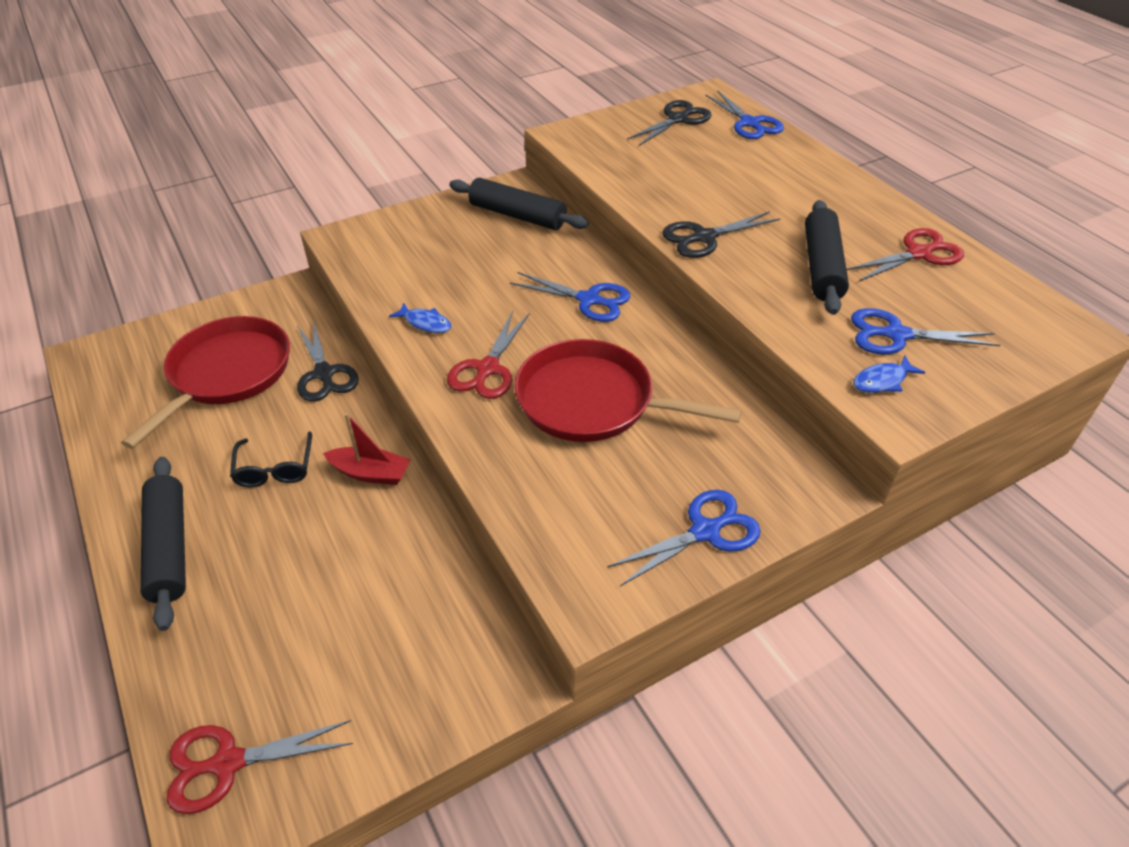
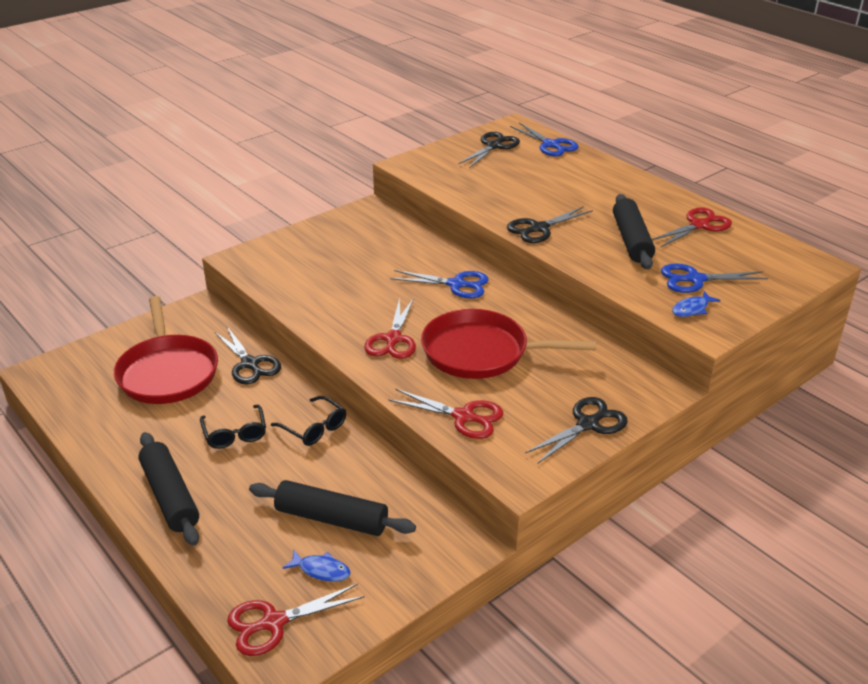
camera: 10 degrees left, 10 degrees down
(227, 373) = (168, 372): red pan -> red pan turned 150 degrees clockwise
(370, 473) = (314, 428): red boat -> black glasses
(425, 323) = (332, 313): blue fish -> blue fish (321, 570)
(517, 215) = (379, 230): black rolling pin -> black rolling pin (332, 518)
(543, 496) = (464, 417): none -> red scissors
(705, 531) = (588, 424): blue scissors -> black scissors

